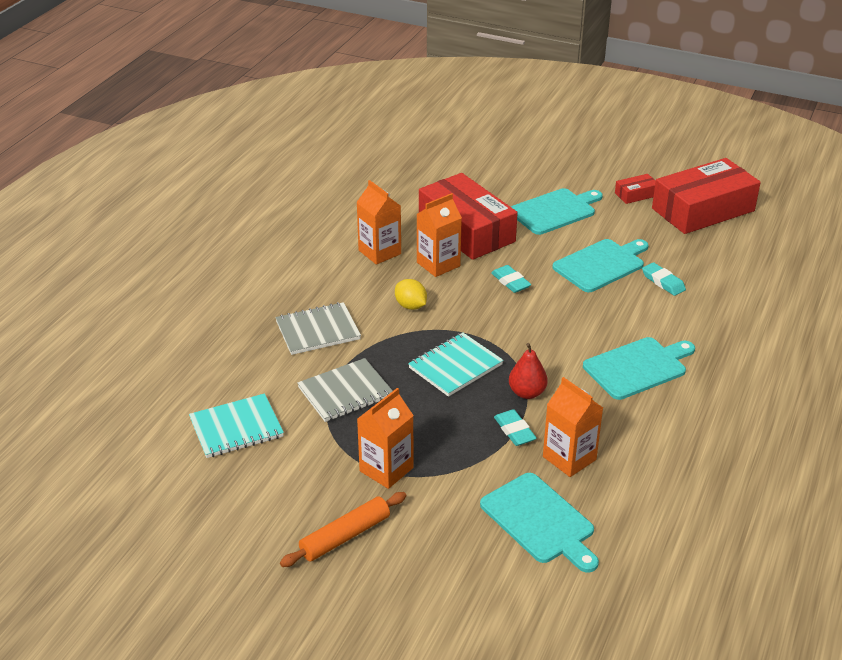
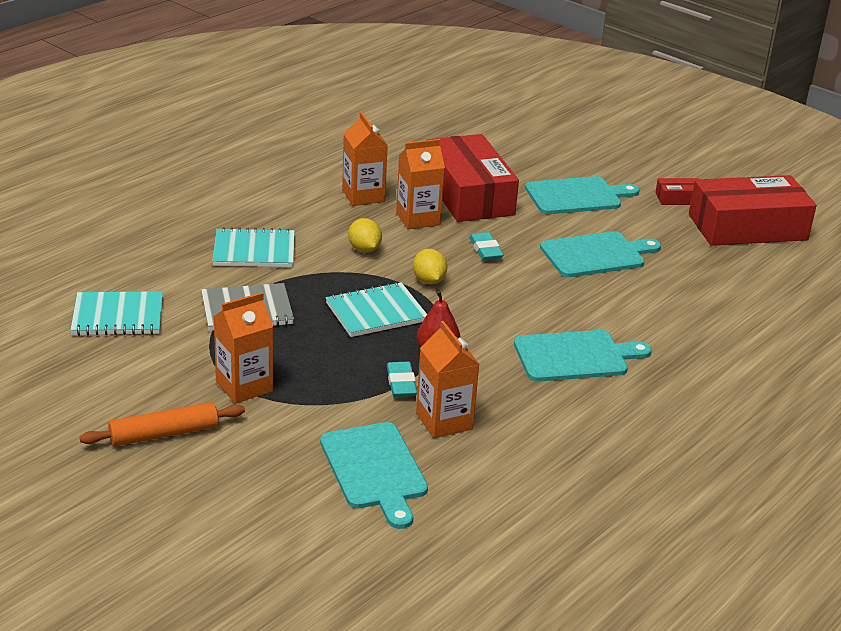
camera: 15 degrees right, 5 degrees down
(318, 330) = (254, 251): grey notebook -> turquoise notebook
(481, 324) = (429, 281): none -> yellow lemon
(663, 282) = (656, 285): turquoise eraser -> none

